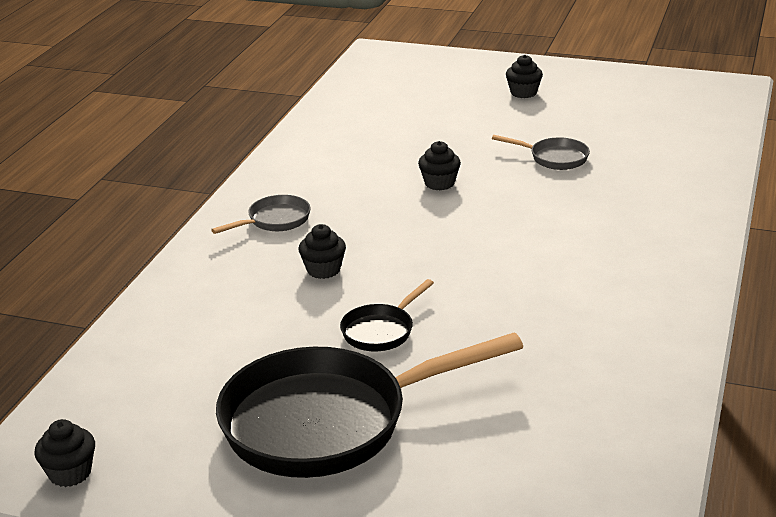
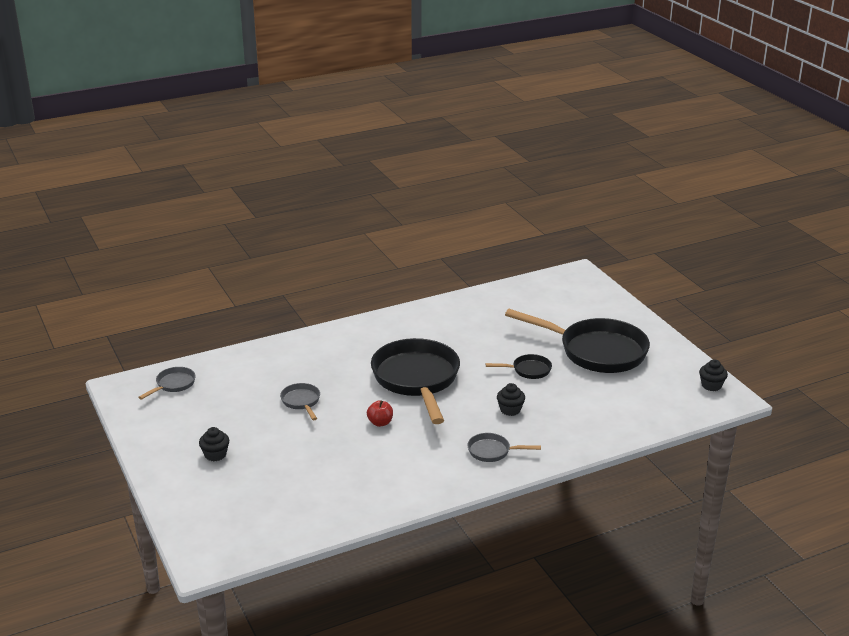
camera: 135 degrees left, 0 degrees up
(439, 183) = (380, 423): black cupcake -> red apple
(491, 240) = (417, 380): none -> black pan
(697, 109) = (173, 384): none -> grey pan

